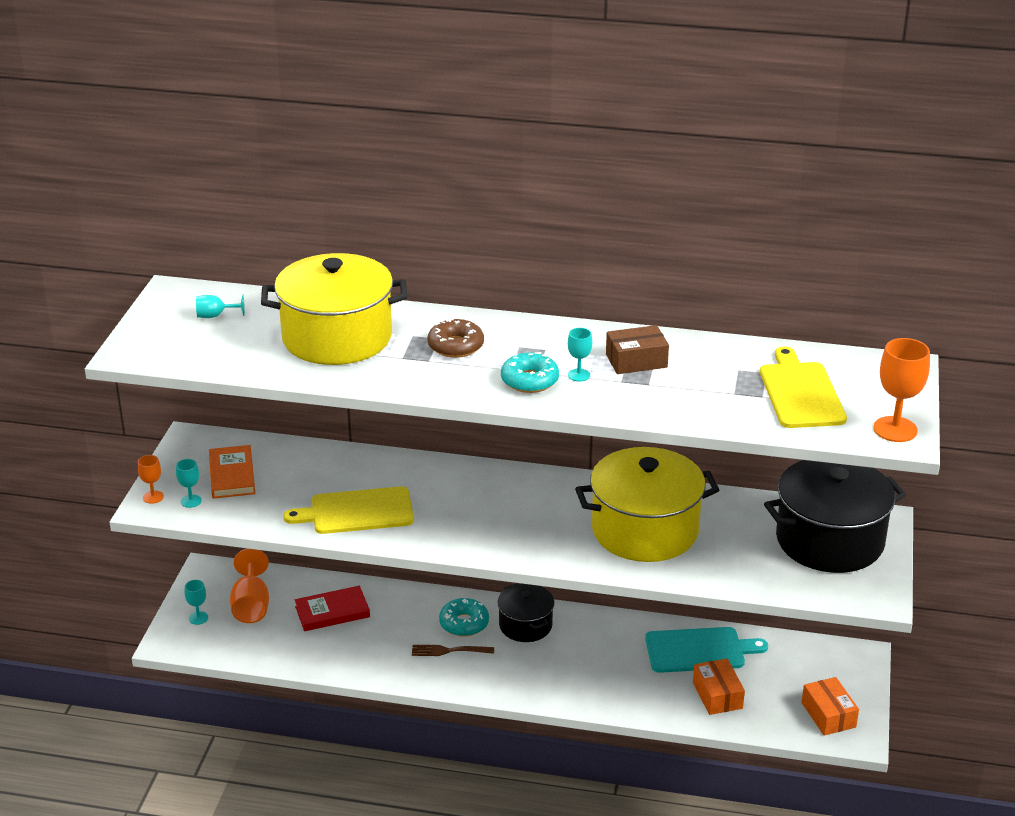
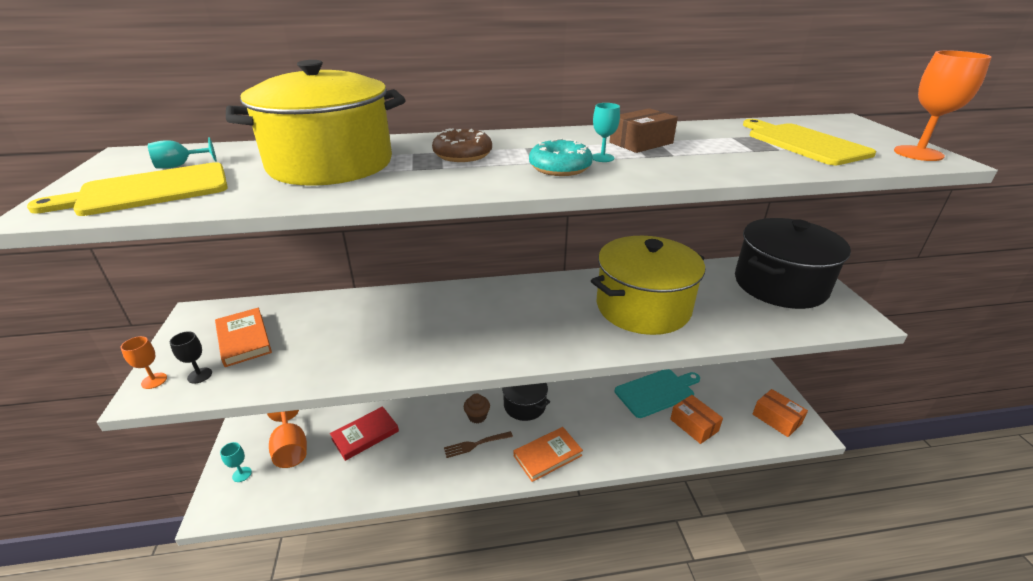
camera: 20 degrees left, 0 degrees up
(191, 501) = (200, 375): turquoise goblet -> black goblet
(357, 511) = (382, 347): yellow cutting board -> yellow cutting board (148, 190)
(464, 623) = (477, 416): turquoise donut -> brown cupcake
(523, 681) = (547, 455): none -> orange book

